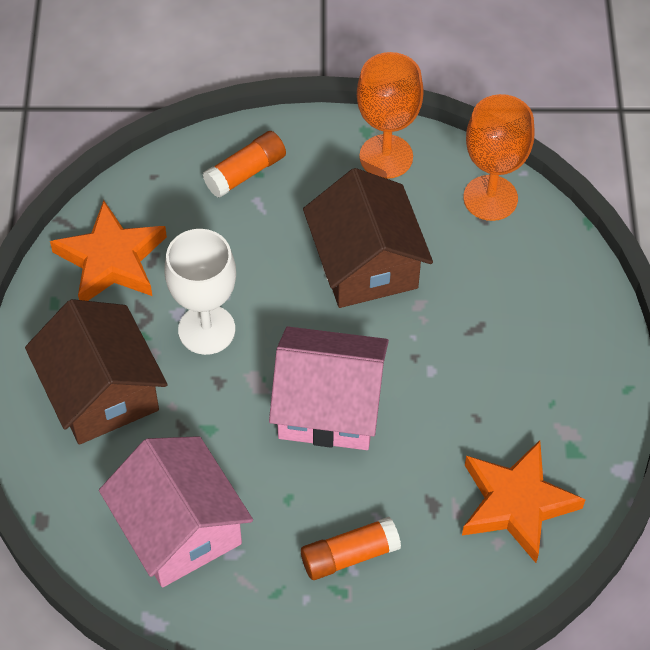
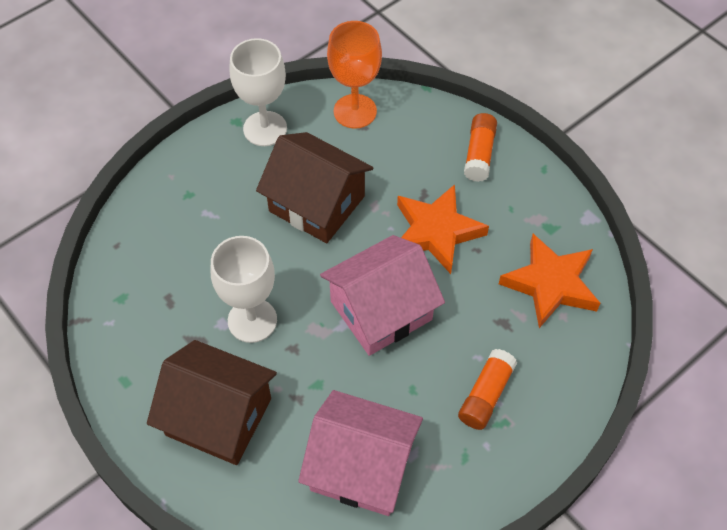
camera: 40 degrees left, 0 degrees up
(111, 260) = (139, 321): orange star -> orange star (436, 232)
(245, 172) = (180, 199): orange glue stick -> orange glue stick (479, 154)
(386, 156) = (265, 129): orange goblet -> white goblet

